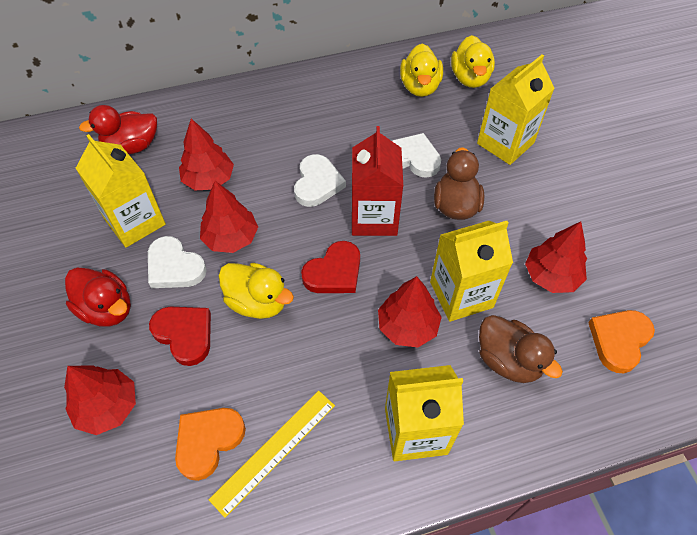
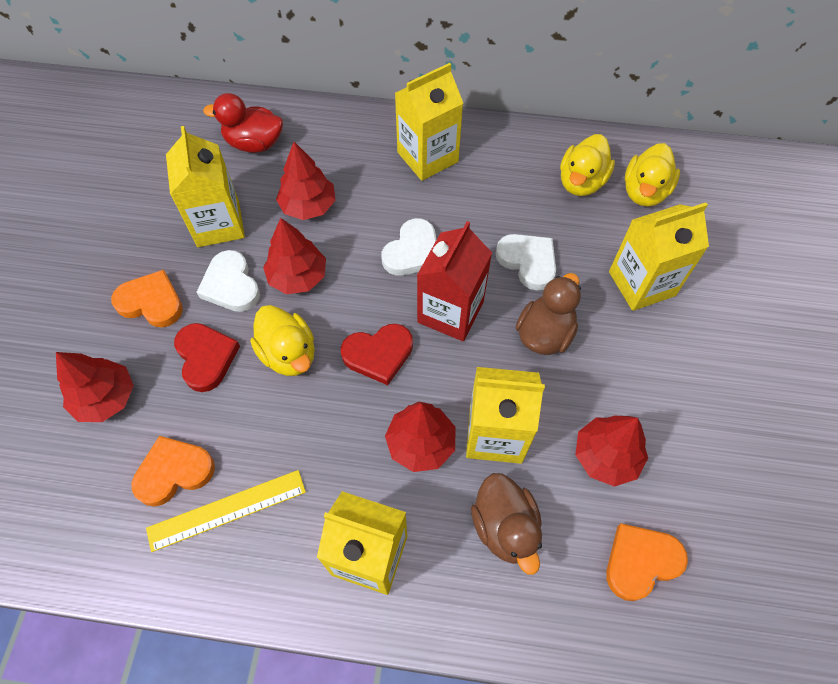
camera: 25 degrees right, 5 degrees up
(107, 309) = (151, 302): red duck -> orange heart
(289, 108) = (427, 157): none -> yellow carton

